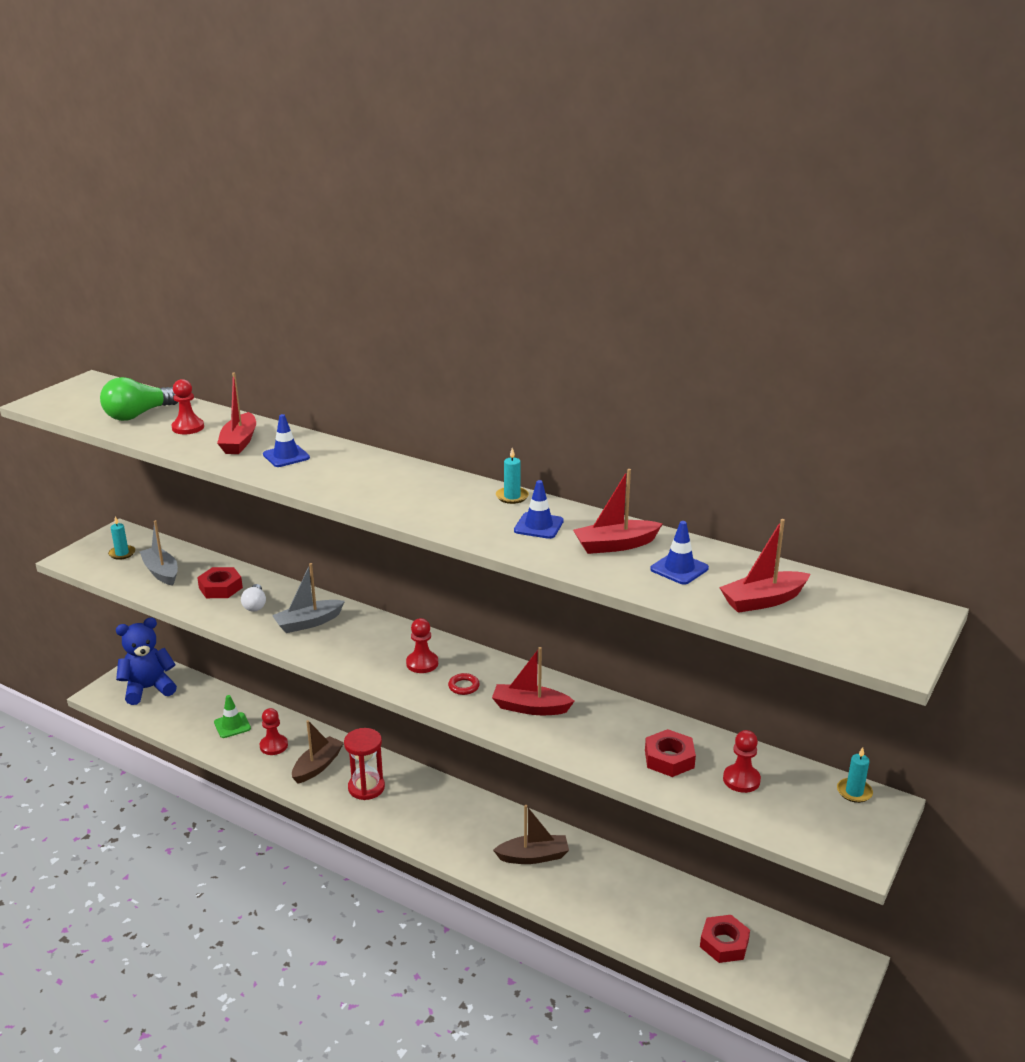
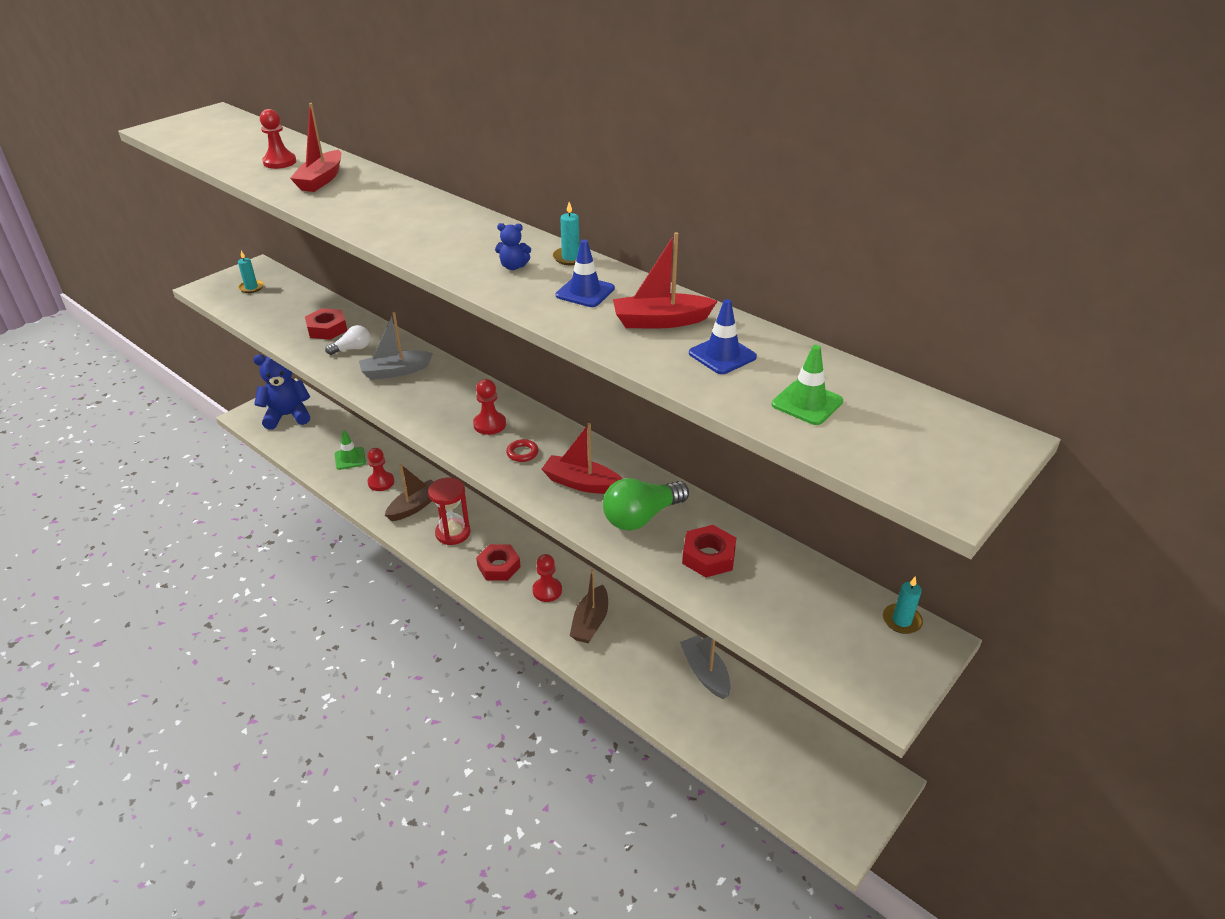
camera: 10 degrees right, 10 degrees up
(138, 415) = (240, 146): green light bulb -> green light bulb (641, 517)
(161, 572) = (279, 309): grey boat -> grey boat (705, 673)
(255, 605) = (352, 349): white light bulb -> white light bulb turned 120 degrees counterclockwise
(286, 456) = (359, 197): blue traffic cone -> none
(464, 509) = (513, 266): none -> blue teddy bear
(533, 856) = (590, 622): brown boat -> brown boat turned 105 degrees clockwise
(724, 943) = (756, 740): red nut -> red nut (499, 566)
(741, 780) = (779, 590): red pawn -> red pawn (547, 590)
(763, 600) = (807, 403): red boat -> green traffic cone

